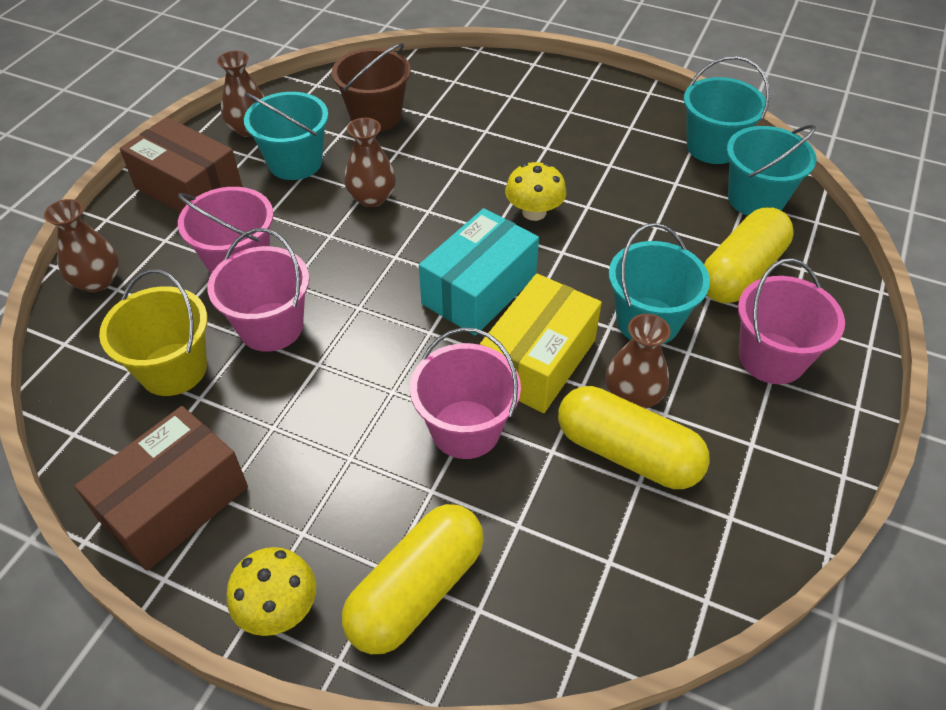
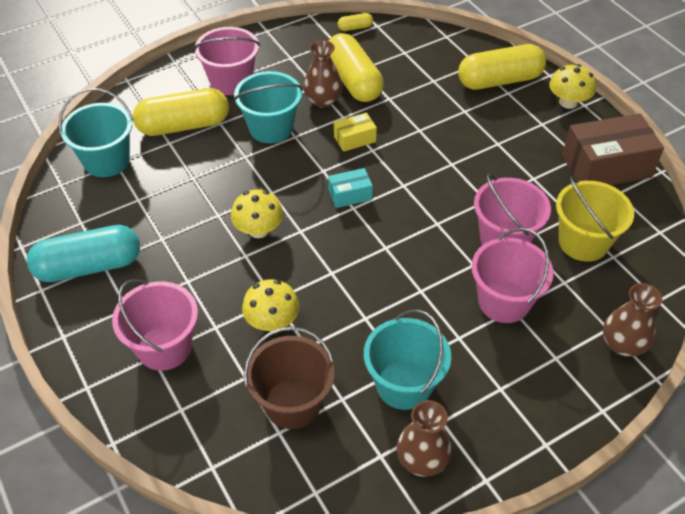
camera: 145 degrees left, 0 degrees up
(189, 189) = (515, 407): brown box -> none
(372, 197) = (365, 308): brown vase -> none
(443, 153) = (272, 321): none -> yellow mushroom
(465, 429) = (425, 127): pink bucket -> pink bucket (164, 347)
(479, 290) = (350, 195): turquoise box -> turquoise box, size x0.49
(538, 361) = (354, 139): yellow box -> yellow box, size x0.49
(638, 120) = (89, 266): none -> turquoise capsule
(712, 147) = (73, 212): turquoise bucket -> none
(734, 570) = (355, 28): none -> yellow capsule

